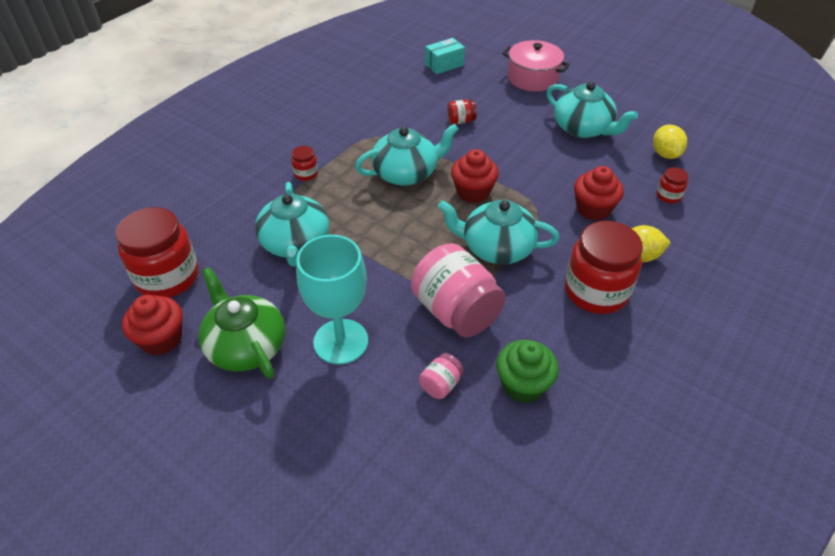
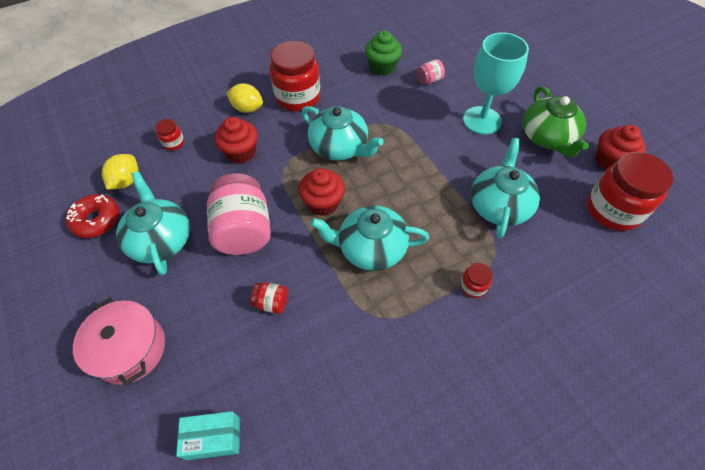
camera: 155 degrees left, 10 degrees up
(456, 311) = (397, 114): pink jar -> pink jar (244, 230)
(649, 124) = (96, 220): none -> red donut

